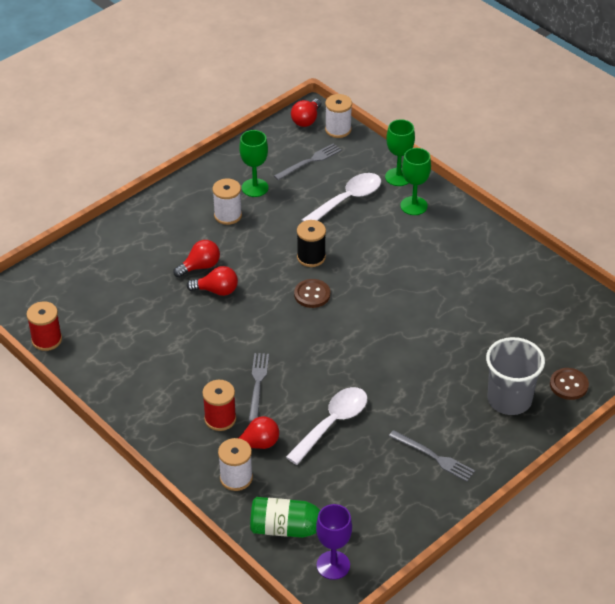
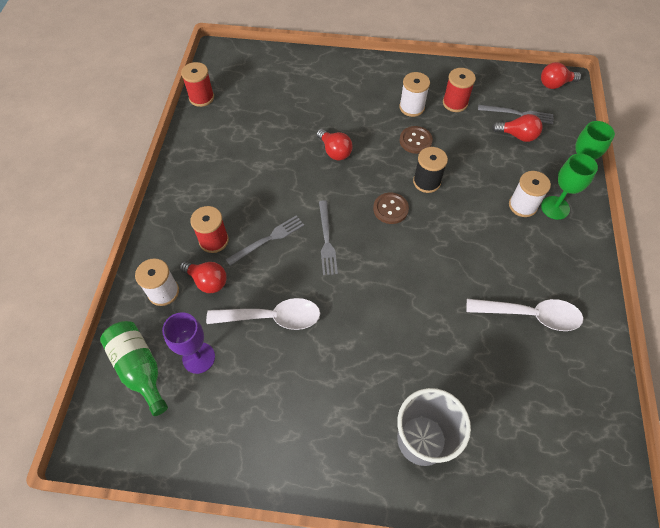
camera: 50 degrees right, 15 degrees up
(200, 266) = (347, 127): red light bulb -> red light bulb (517, 135)
(255, 188) = (455, 103): green goblet -> red spool
(333, 565) = (121, 428): purple goblet -> purple goblet (198, 357)
(338, 129) = (570, 107): white spool -> white spool (522, 205)
(347, 199) = (509, 162): white spoon -> white spoon (530, 315)
(434, 457) = (301, 423): grey fork -> grey fork (326, 240)
(568, 385) = (490, 482): brown button -> brown button (415, 141)

